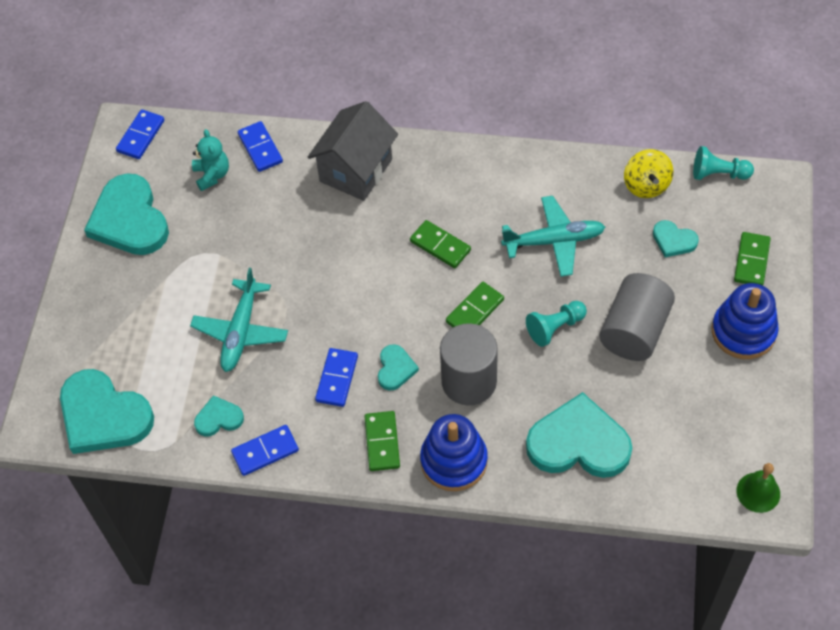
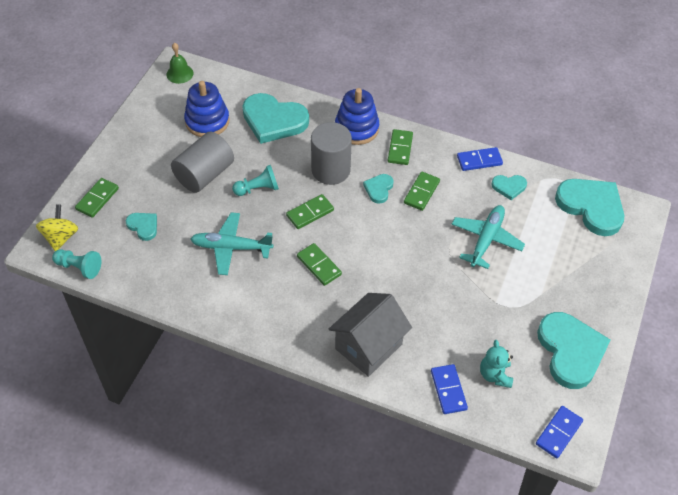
camera: 170 degrees left, 5 degrees down
(337, 379) = (421, 192): blue domino -> green domino
(646, 185) = (139, 273): yellow spinning top -> yellow spinning top (61, 237)
(743, 331) = (133, 157): blue stacking toy -> blue stacking toy (207, 121)

